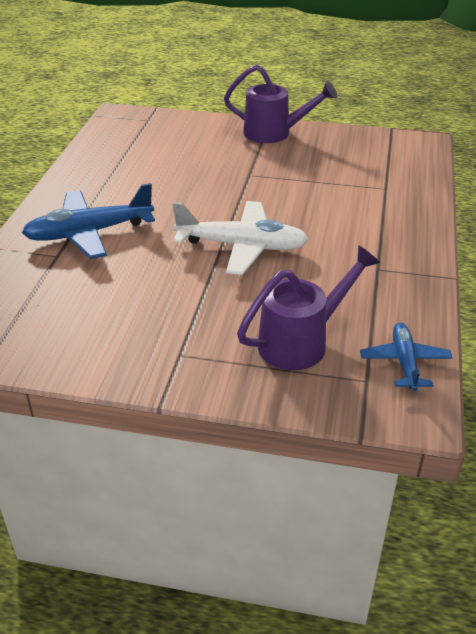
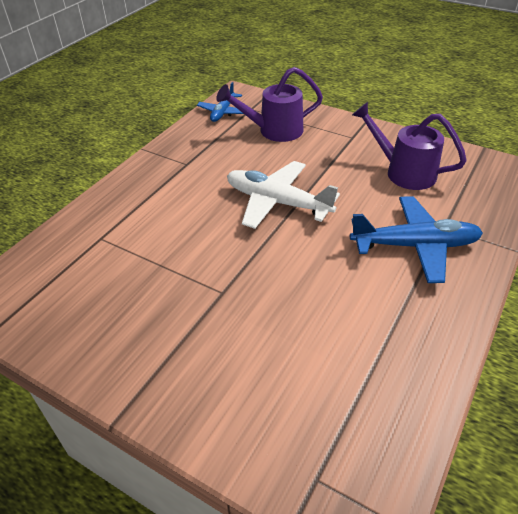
camera: 160 degrees left, 5 degrees up
(274, 133) = (140, 373): purple watering can -> purple watering can (403, 172)

